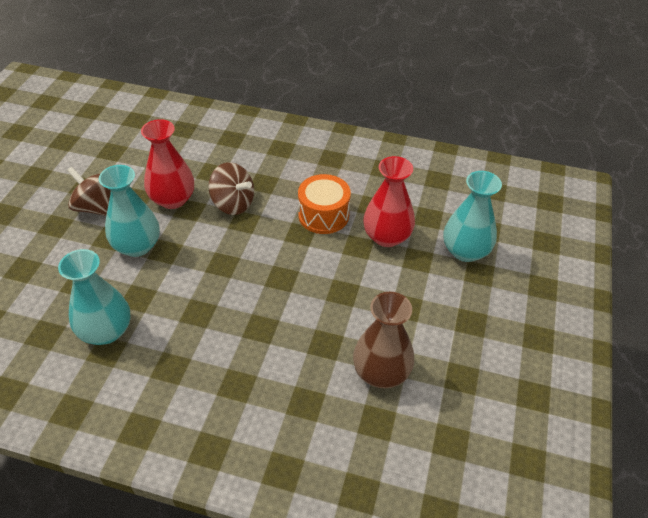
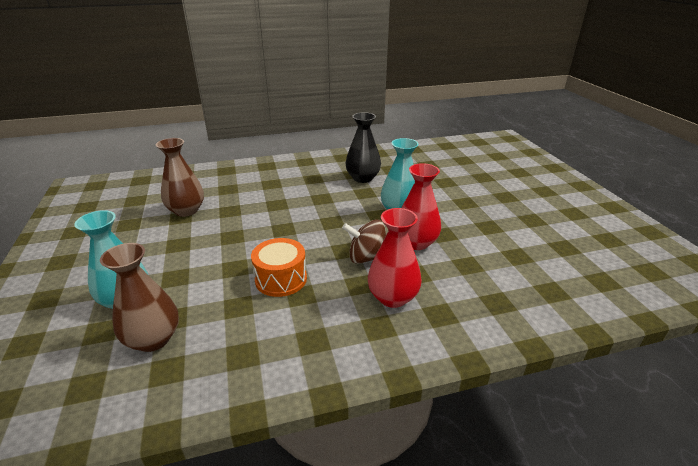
camera: 150 degrees right, 15 degrees down
(96, 207) = (458, 219): brown spinning top -> none
(106, 331) = (362, 178): turquoise vase -> black vase
(387, 236) = (211, 284): red vase -> red vase (393, 297)
(445, 205) = (153, 339): none -> brown vase

